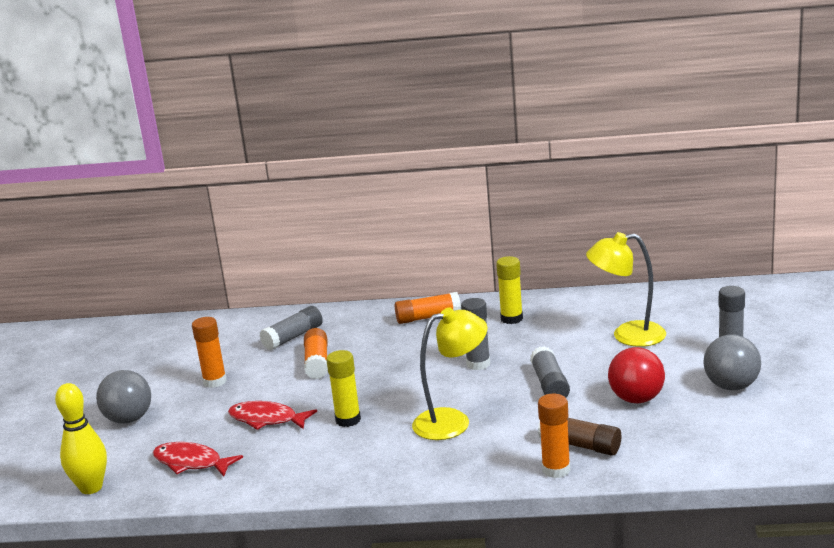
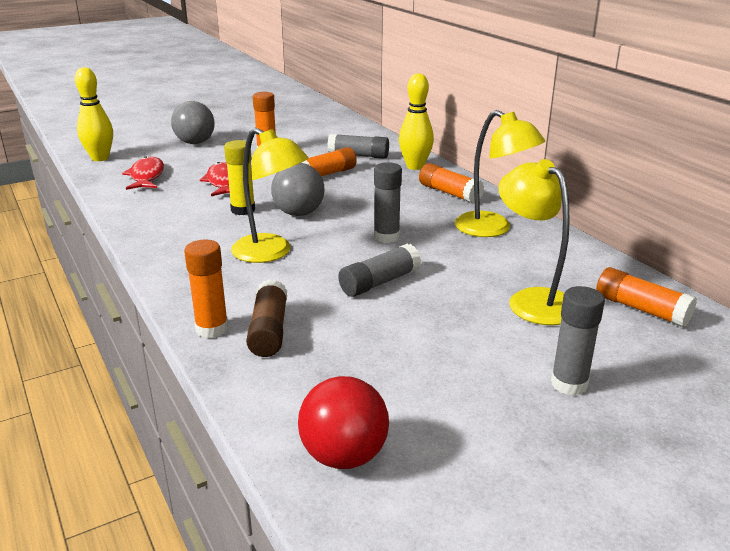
camera: 55 degrees right, 5 degrees up
(354, 317) = (415, 166): none -> yellow bowling pin
(511, 319) = (492, 229): yellow glue stick -> yellow lamp
(636, 399) = (393, 341): red ball -> red ball (344, 456)
(670, 304) = (641, 309): none -> orange glue stick
(731, 386) = (484, 405): grey ball -> grey ball (299, 213)

